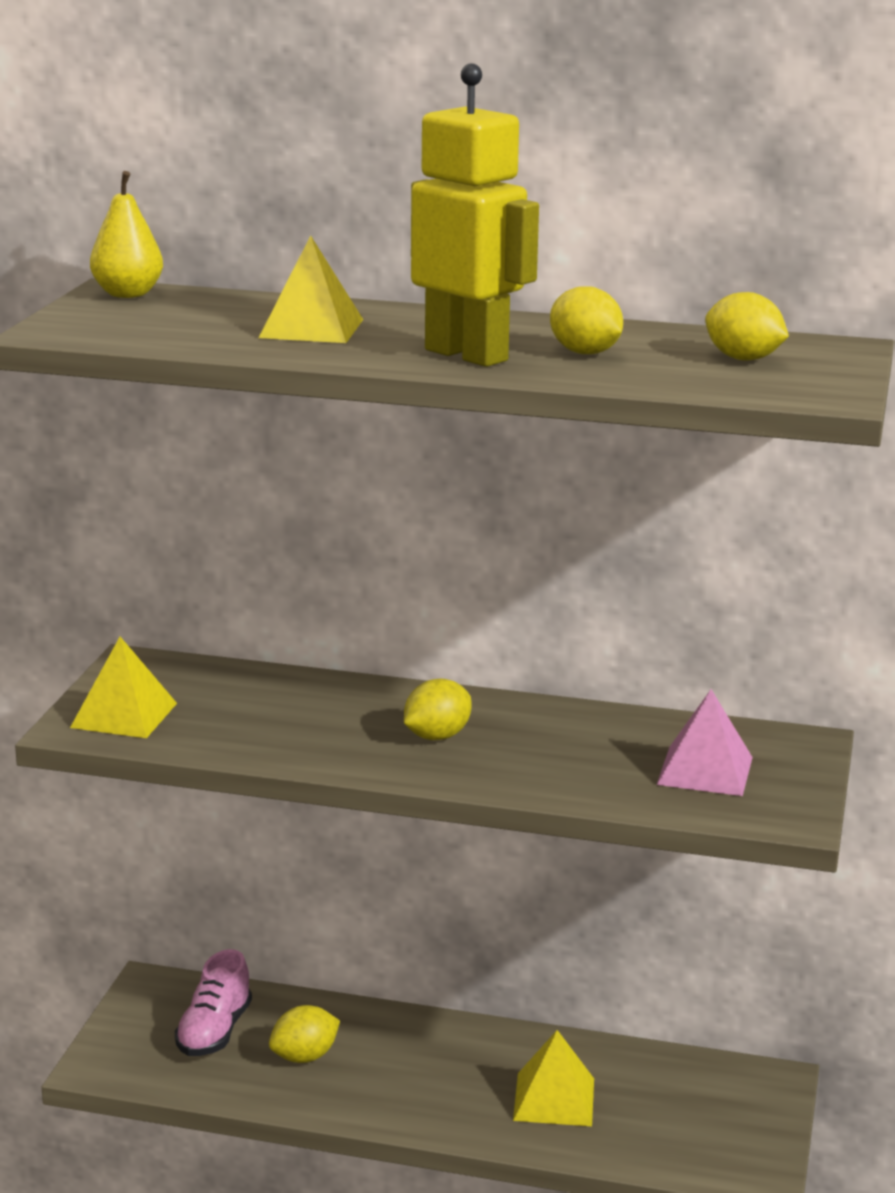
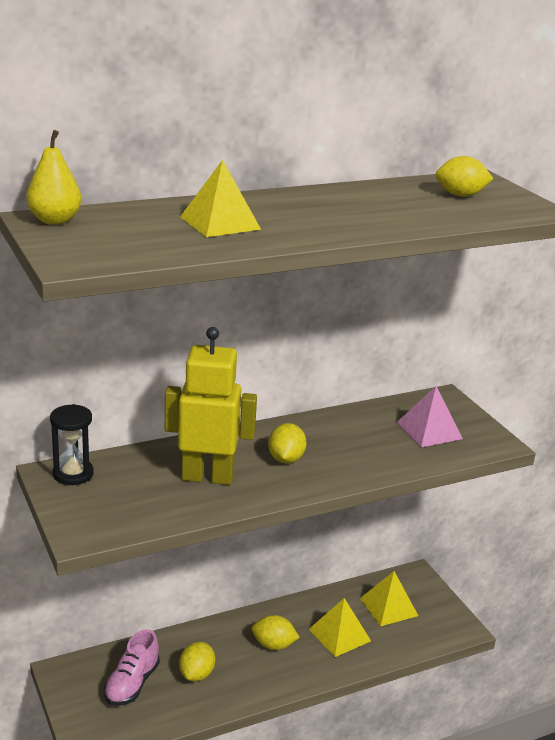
camera: 40 degrees left, 5 degrees up
(124, 715) = (98, 513): yellow pyramid -> yellow pyramid (388, 607)
(156, 670) = (73, 474): none -> black hourglass
(214, 1032) = (132, 684): pink shoe -> pink shoe turned 45 degrees clockwise
(467, 355) = (339, 223): yellow robot -> yellow robot (207, 477)
(585, 353) = (388, 208): yellow lemon -> yellow lemon (273, 645)

